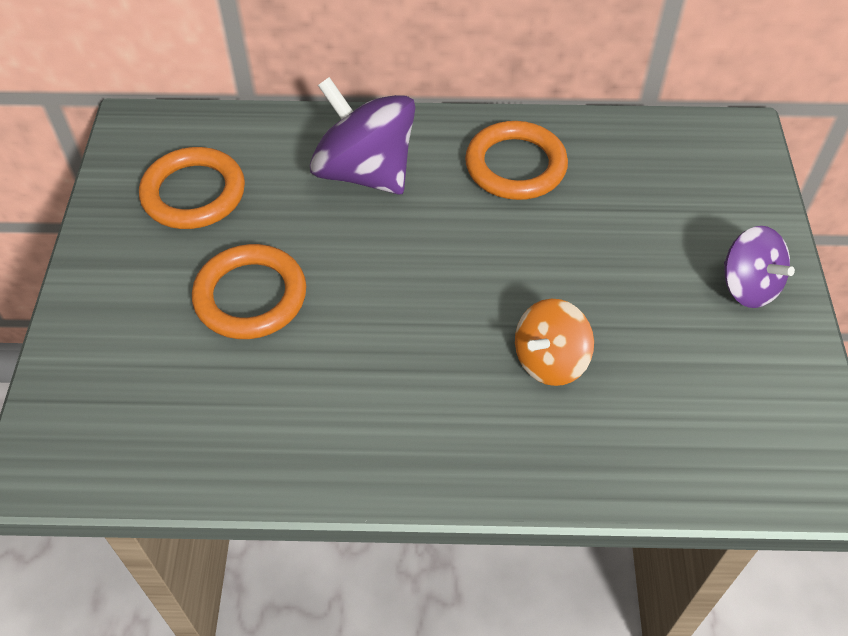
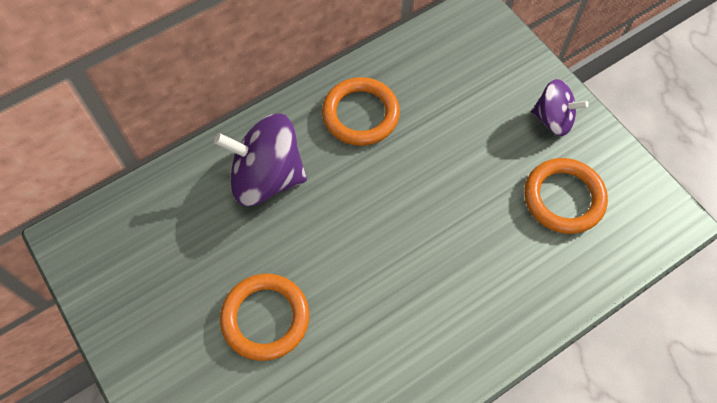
camera: 35 degrees left, 10 degrees up
(193, 193) = (160, 266): orange ring -> orange ring (563, 198)
(550, 360) = (481, 241): orange spinning top -> none

